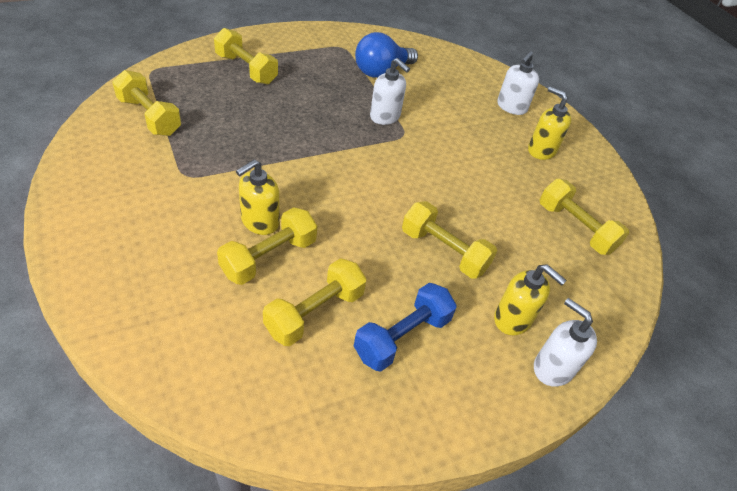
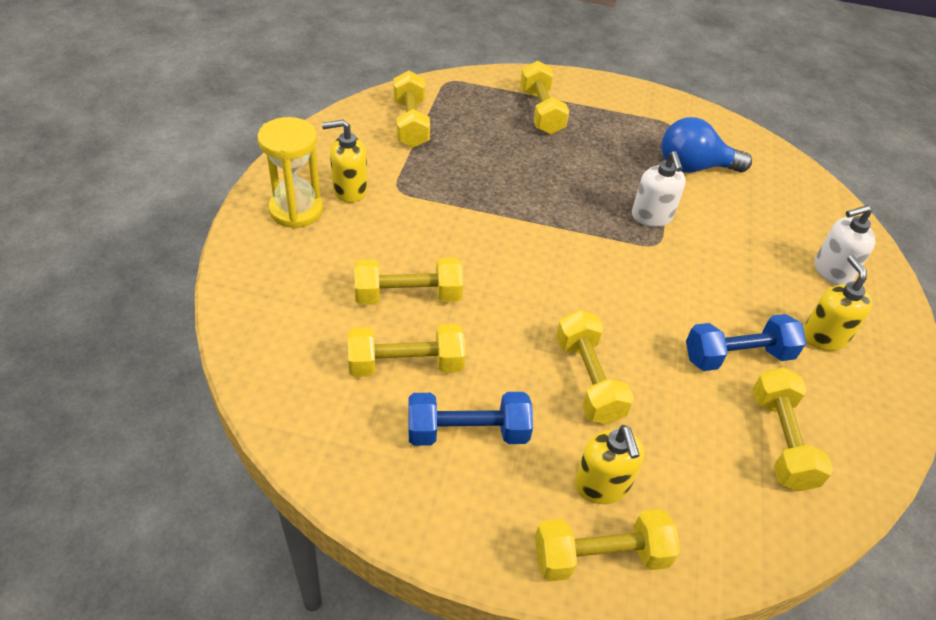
camera: 40 degrees right, 0 degrees up
(109, 233) = (296, 210): none -> yellow hourglass
(259, 222) = (427, 260): yellow soap dispenser -> yellow soap dispenser (349, 190)
(510, 187) = (737, 356): none -> blue dumbbell
(552, 368) = (600, 556): white soap dispenser -> yellow dumbbell

